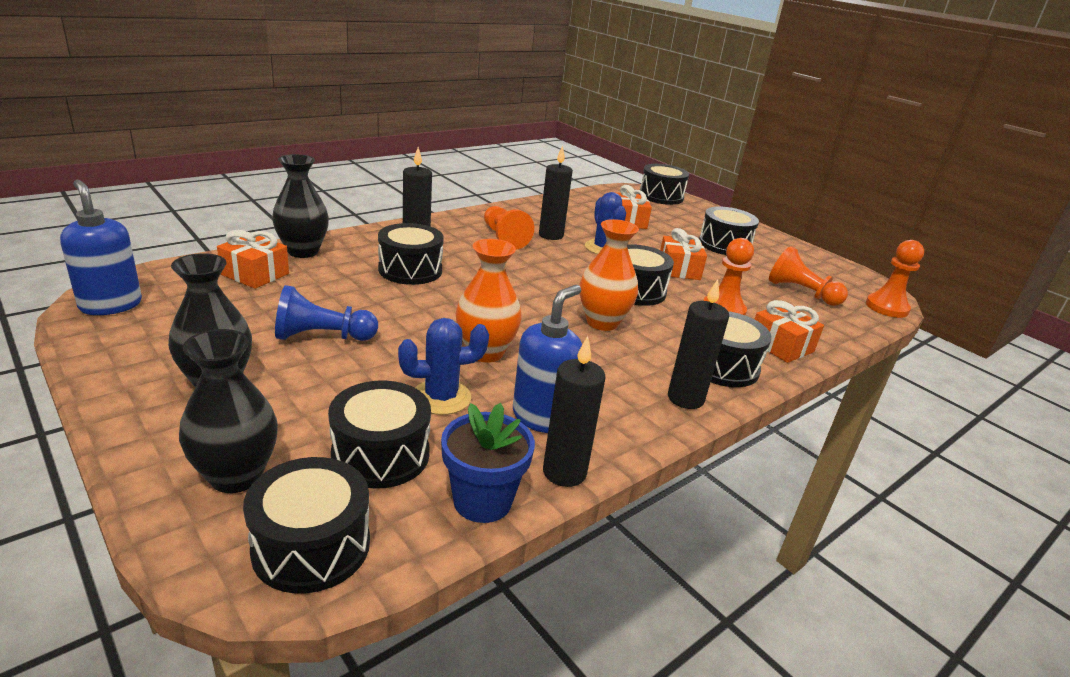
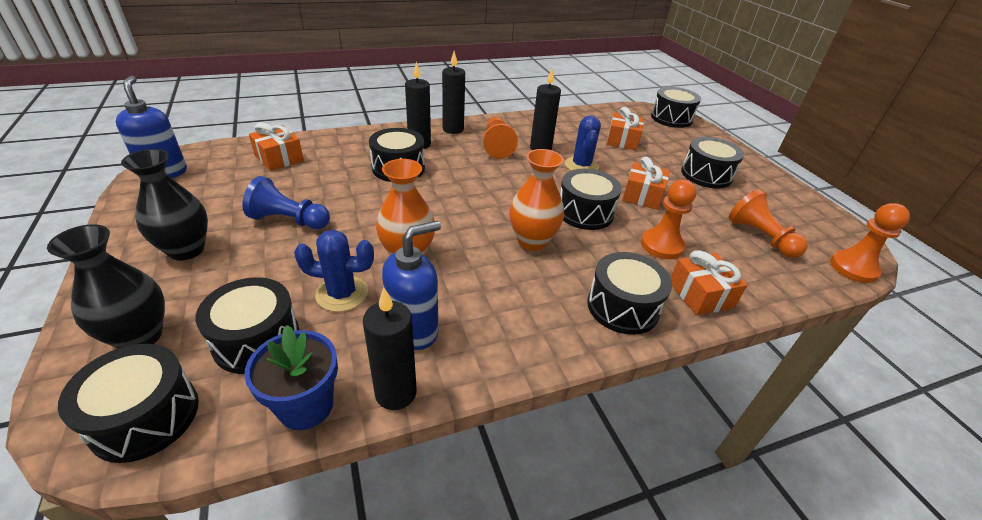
camera: 20 degrees right, 10 degrees up
(303, 251) = (327, 142): black vase -> none
(685, 398) = (562, 336): black candle -> black candle (453, 129)

